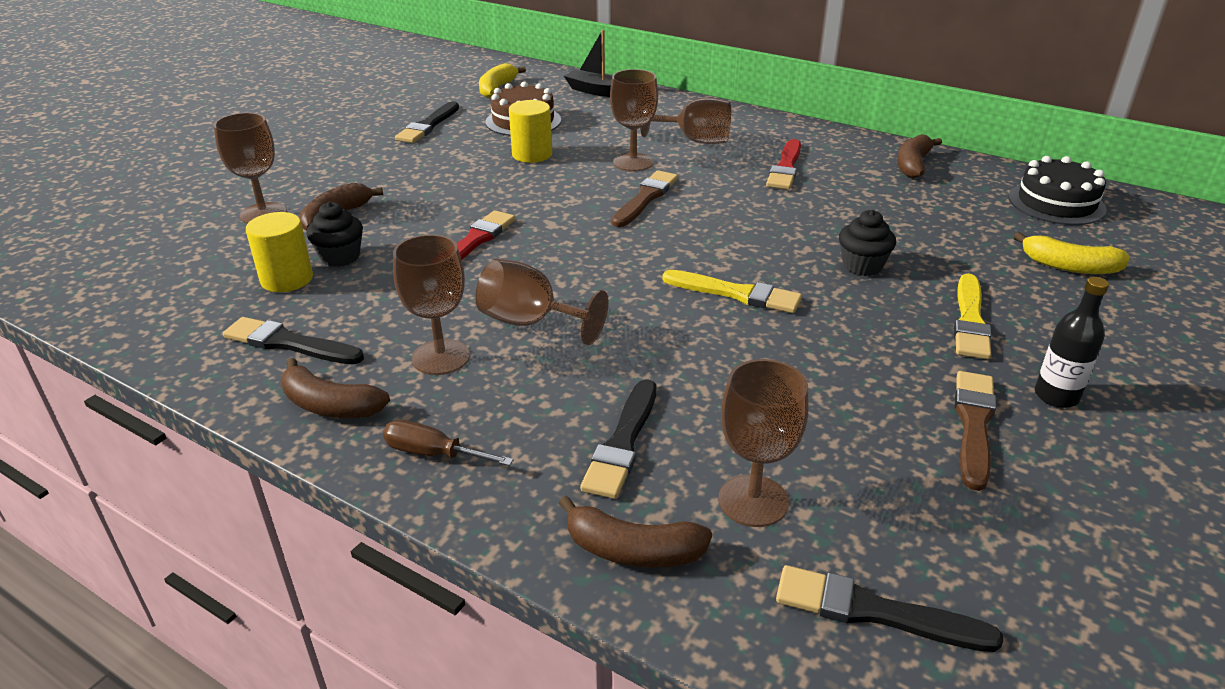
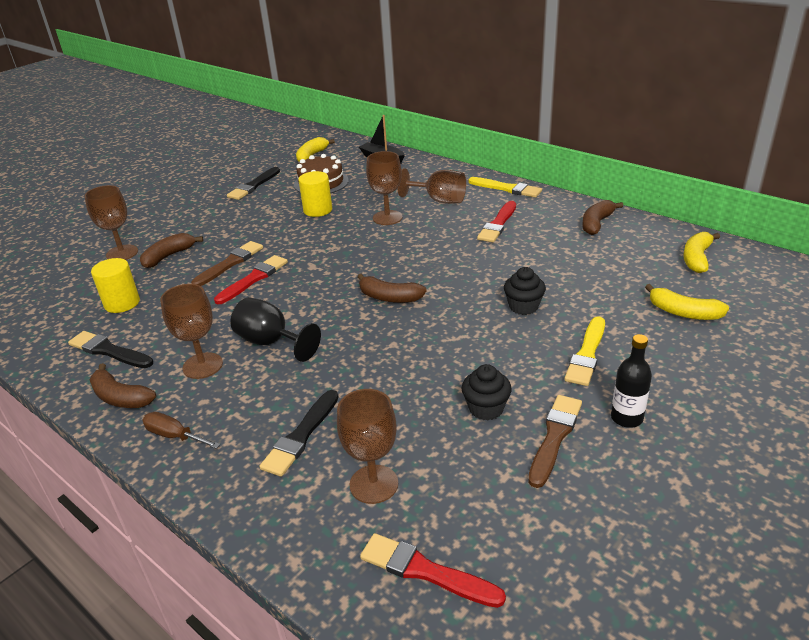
camera: 10 degrees right, 0 degrees up
(340, 257) = (161, 287): black cupcake -> black cupcake (486, 408)
(530, 322) = (271, 342): brown goblet -> black goblet
(632, 550) = (279, 514): brown banana -> brown banana (389, 297)
(645, 198) = (386, 247): brown brush -> brown brush (230, 263)
(736, 293) = (422, 325): yellow brush -> yellow brush (507, 188)
(874, 611) = (425, 571): black brush -> red brush
(1056, 203) = (697, 258): black cake -> yellow banana

